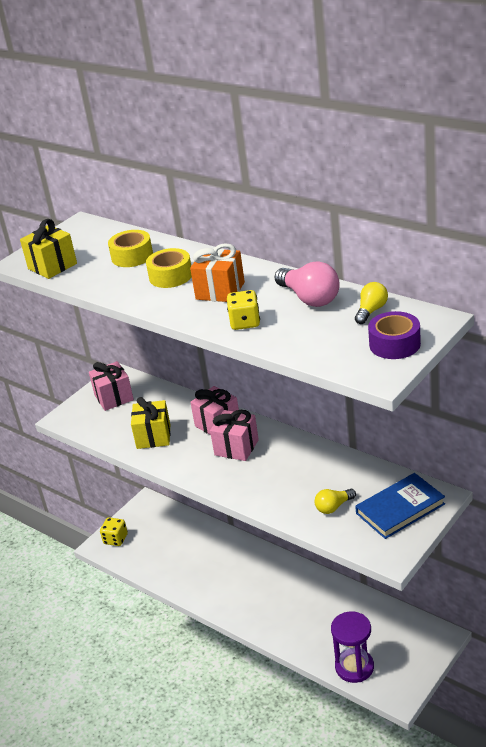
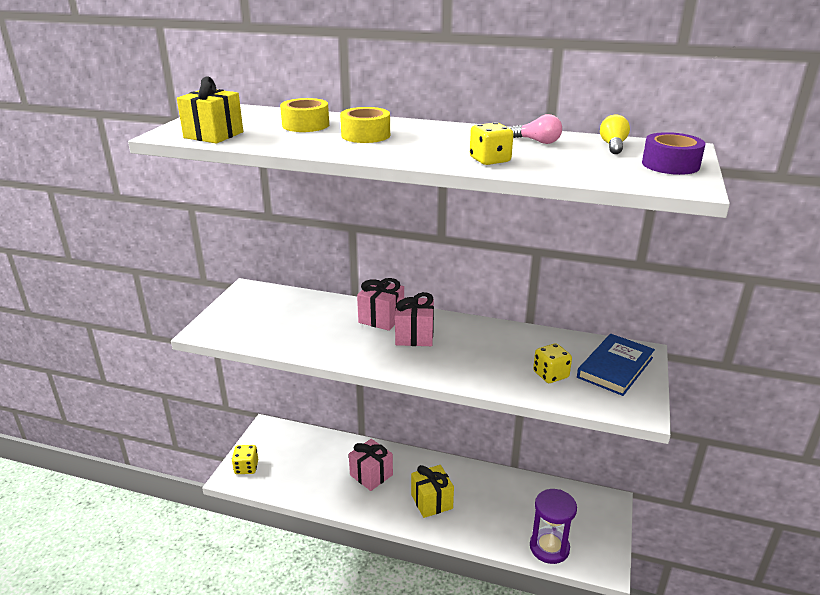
camera: 25 degrees left, 5 degrees down
(114, 397) = (254, 307): pink gift -> pink gift (371, 475)
(153, 436) = (318, 336): yellow gift -> yellow gift (431, 501)
(220, 291) = (434, 142): orange gift -> none
(309, 298) = (537, 141): pink light bulb -> pink light bulb, size x0.60
(334, 507) = (550, 375): yellow light bulb -> yellow dice

